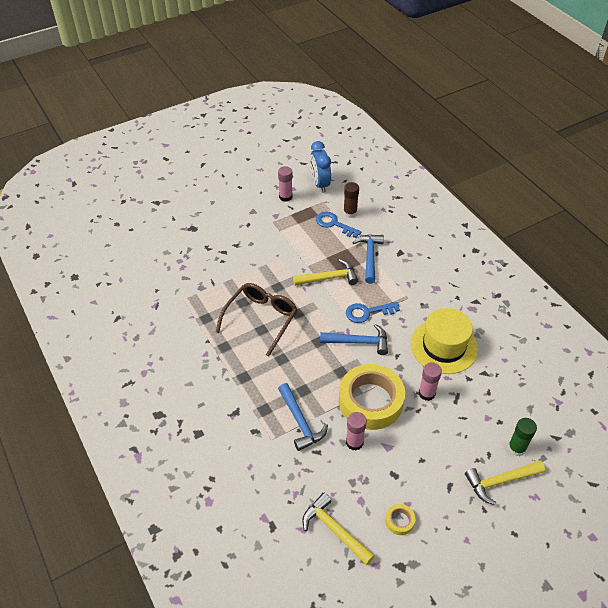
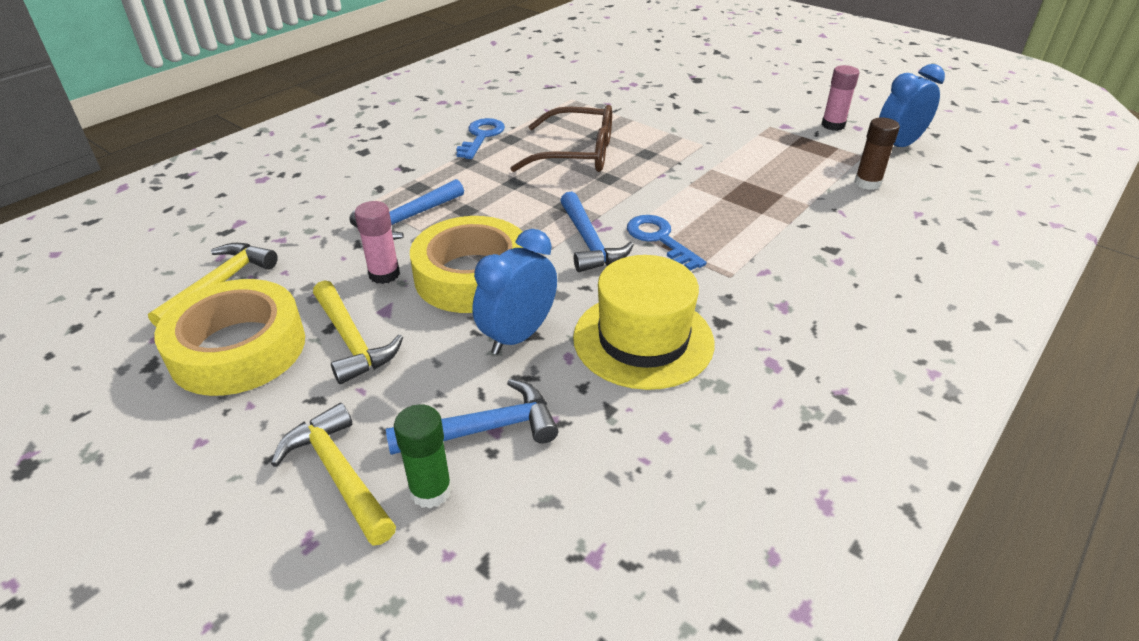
camera: 70 degrees right, 10 degrees down
(329, 278) = (703, 191): yellow hammer -> yellow hammer (352, 341)
(334, 224) = (824, 174): blue key -> blue key (481, 136)
(369, 257) = (787, 219): blue hammer -> blue hammer (484, 429)
(399, 521) = (238, 348): yellow tape -> yellow tape, size x2.50
(426, 393) = (518, 336): pink glue stick -> blue clock

